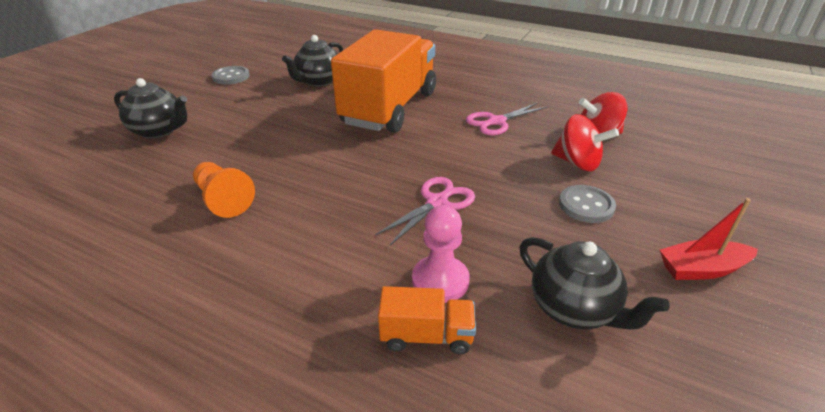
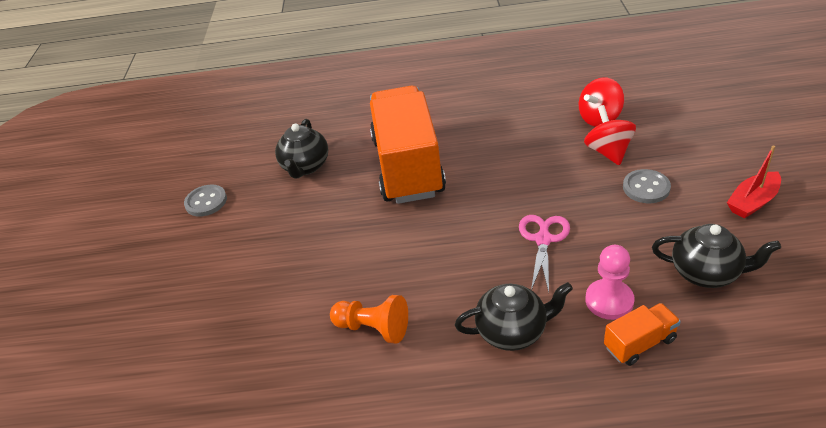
camera: 25 degrees left, 5 degrees up
(159, 131) = (217, 296): black teapot -> black teapot (512, 331)
(496, 122) = (511, 139): pink scissors -> none
(577, 163) = (608, 152): red spinning top -> red spinning top turned 105 degrees counterclockwise

